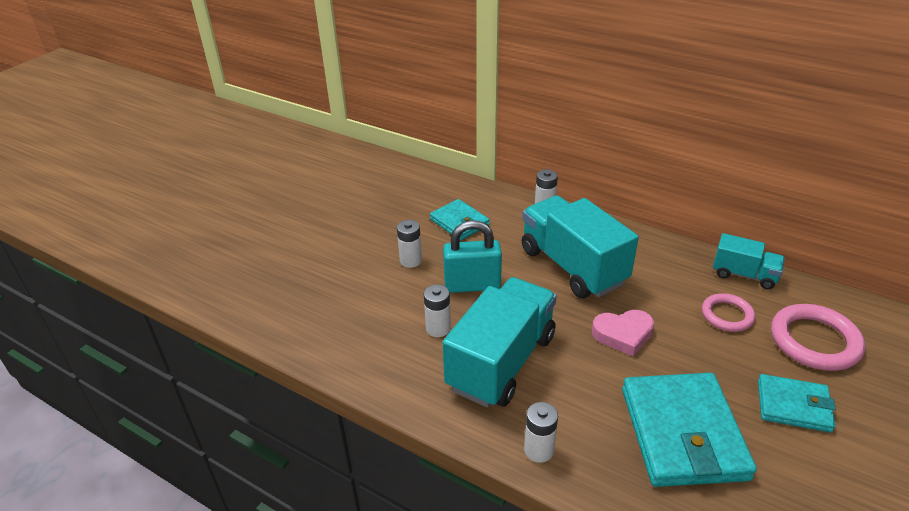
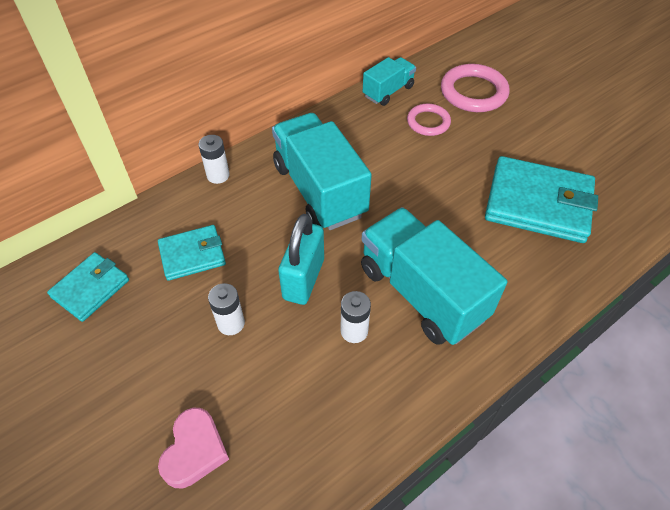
camera: 70 degrees left, 15 degrees up
(539, 450) = (532, 303): white battery -> none
(572, 266) = (319, 190): turquoise truck -> turquoise truck turned 75 degrees clockwise
(623, 334) = (423, 193): pink heart -> pink heart (194, 450)
(793, 406) = (529, 133): turquoise wallet -> turquoise wallet (90, 288)

